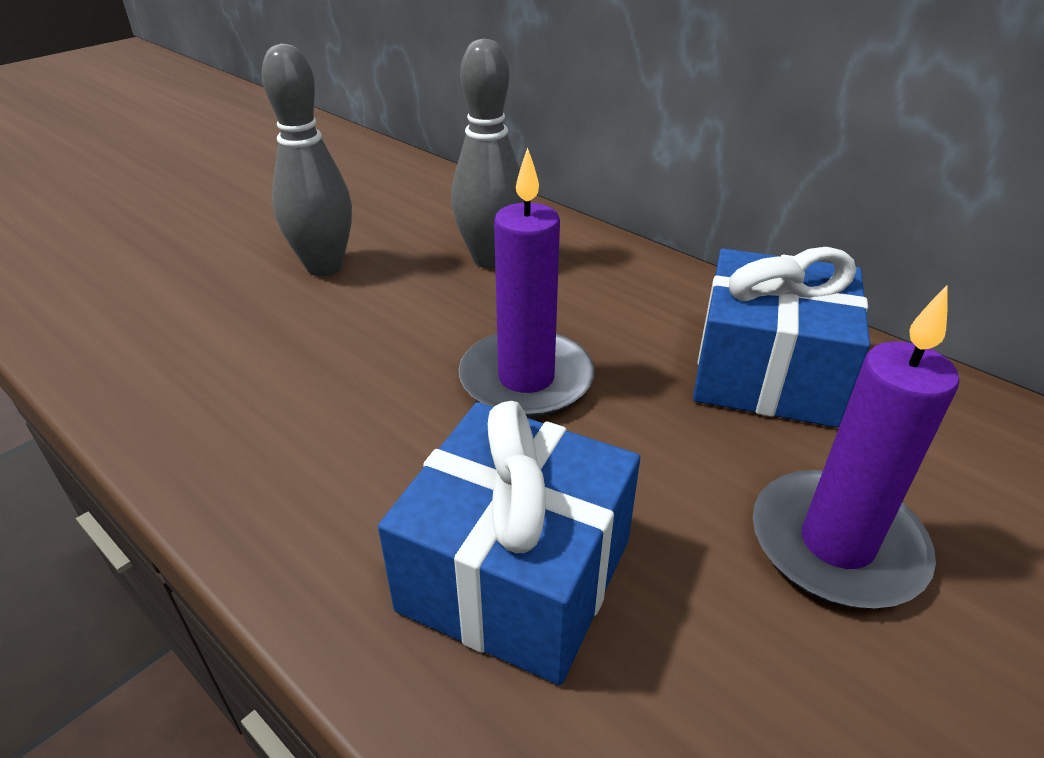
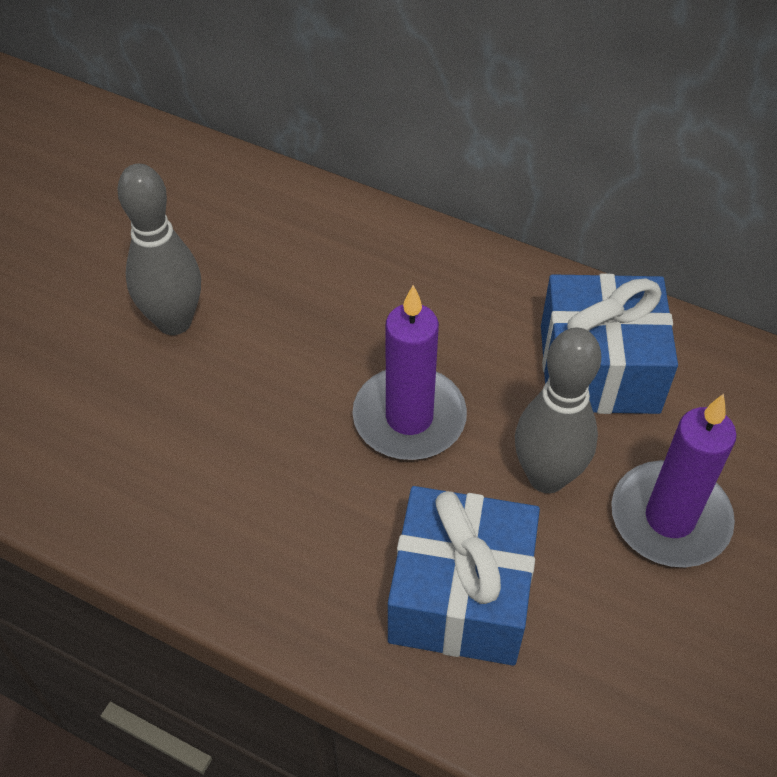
camera: 15 degrees left, 15 degrees up
(490, 259) = (328, 279): grey bowling pin -> grey bowling pin (547, 477)

